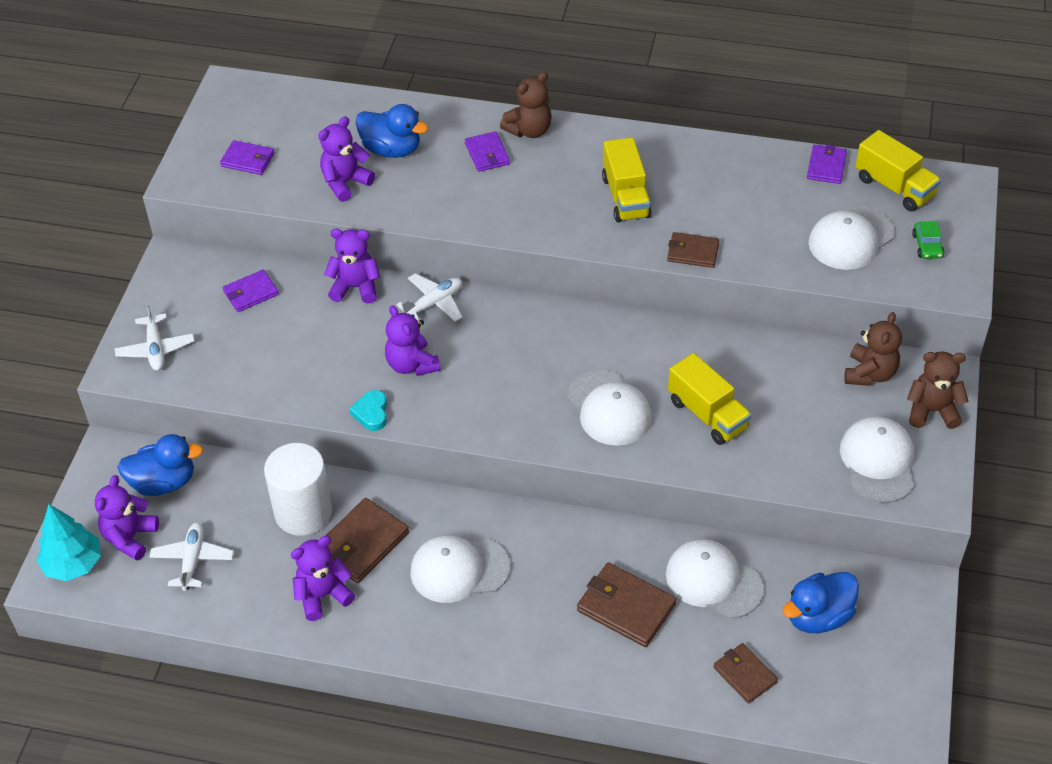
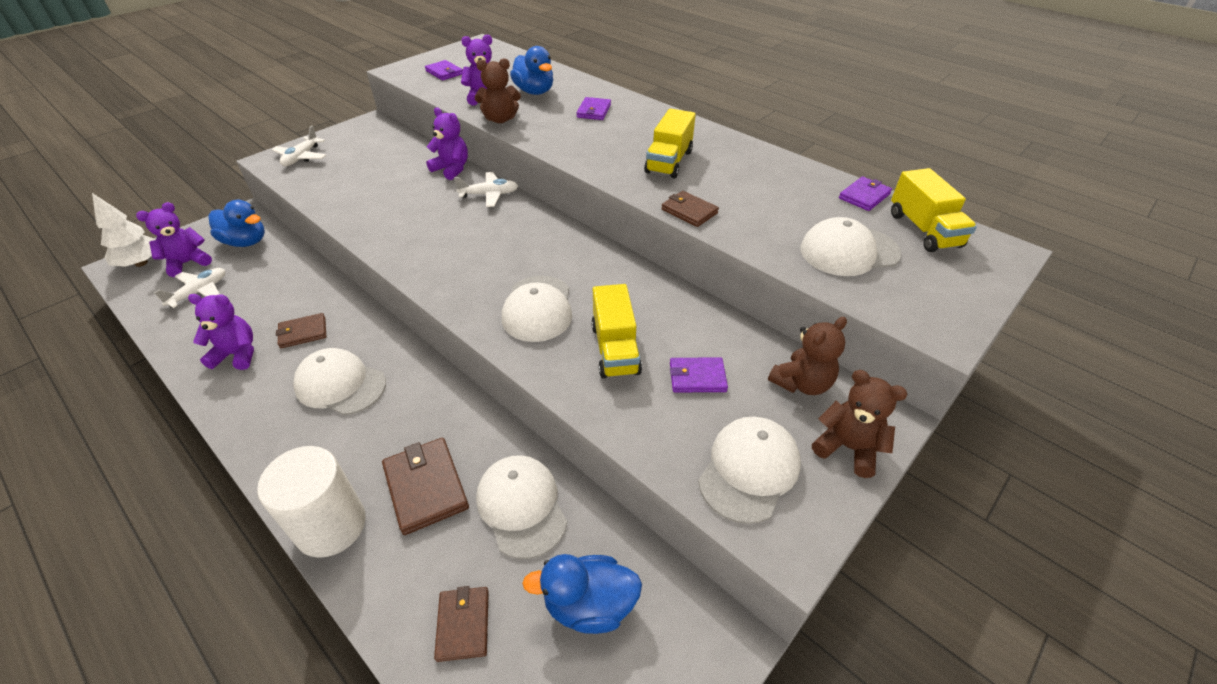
camera: 30 degrees right, 5 degrees down
(73, 564) = (141, 263): turquoise tree -> white tree
(251, 293) = (389, 150): purple wallet -> purple wallet (697, 377)
(303, 512) = (294, 295): white cylinder -> white cylinder (331, 526)
(362, 543) = (303, 332): brown wallet -> brown wallet, size x0.64
(371, 413) = (371, 239): turquoise heart -> none
(412, 365) = (432, 222): purple teddy bear -> none
(529, 130) = (637, 108): brown teddy bear -> brown teddy bear (500, 119)
(927, 246) = (929, 284): green car -> none

